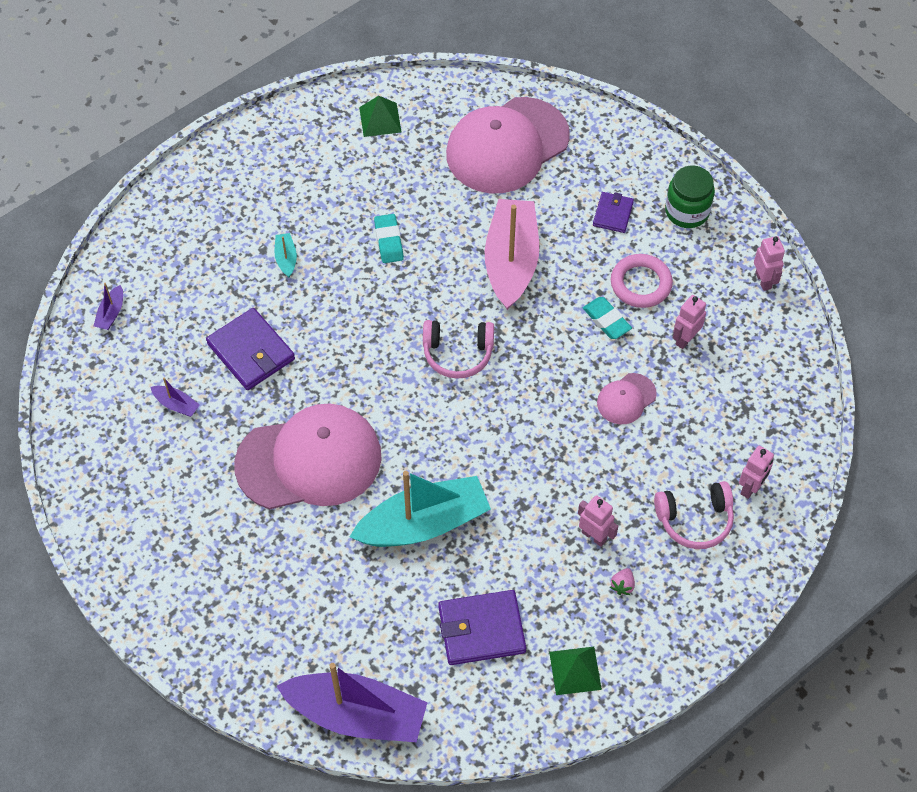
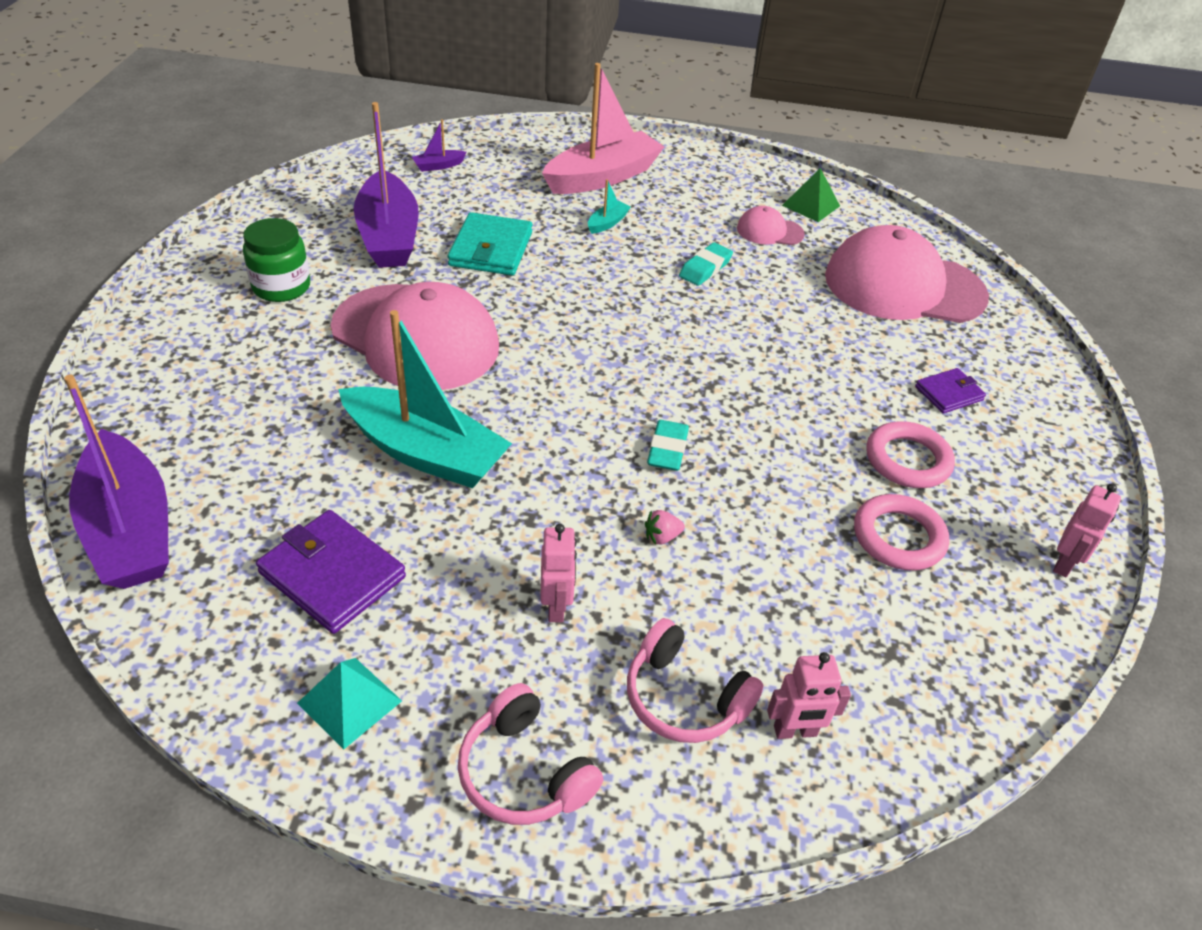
camera: 45 degrees right, 15 degrees down
(176, 404) = (389, 236): purple boat -> purple boat, size x2.47
(251, 351) = (491, 249): purple wallet -> turquoise wallet
(458, 353) = (649, 371): pink headphones -> pink headphones (524, 772)
(511, 262) = (794, 353): pink boat -> pink boat (602, 177)
(575, 670) = (349, 702): green pyramid -> turquoise pyramid
(606, 320) = (829, 458): turquoise eraser -> turquoise eraser (667, 450)
(622, 585) = (516, 677): pink strawberry -> pink strawberry (662, 537)
(626, 399) = (761, 530): pink cap -> pink cap (769, 231)
(685, 339) = (898, 537): pink robot -> pink ring
(687, 211) = (1038, 447): green jar -> green jar (281, 287)

